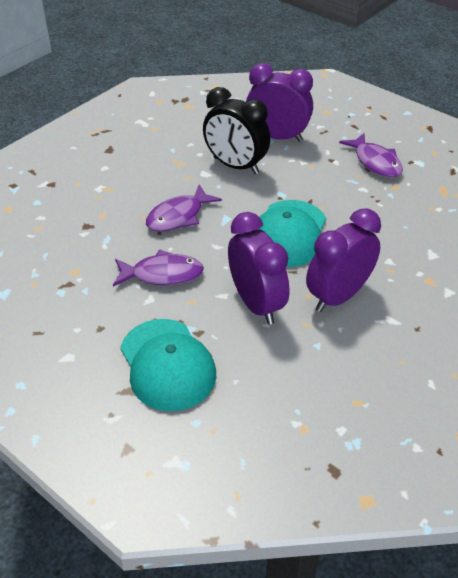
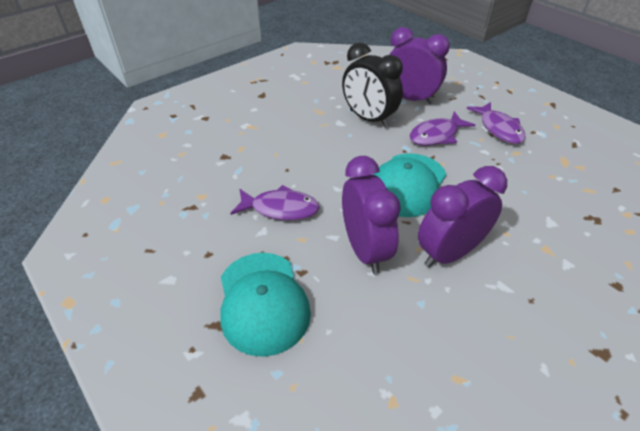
camera: 10 degrees right, 0 degrees up
(178, 216) = (308, 157): purple fish -> purple fish (436, 135)

